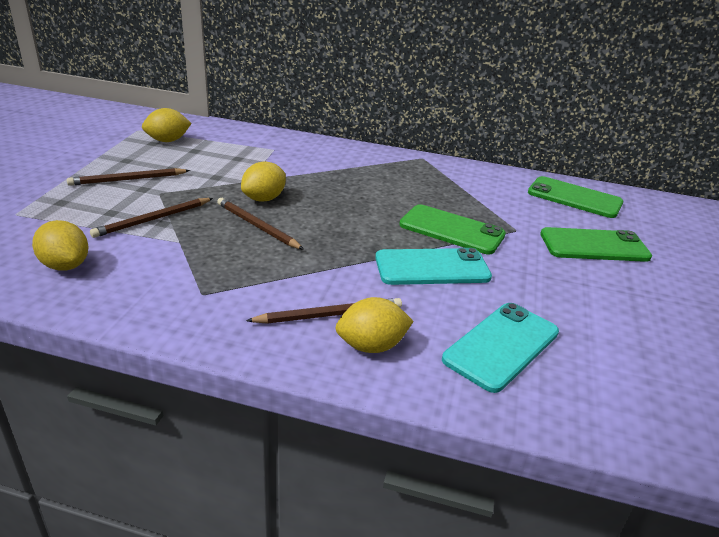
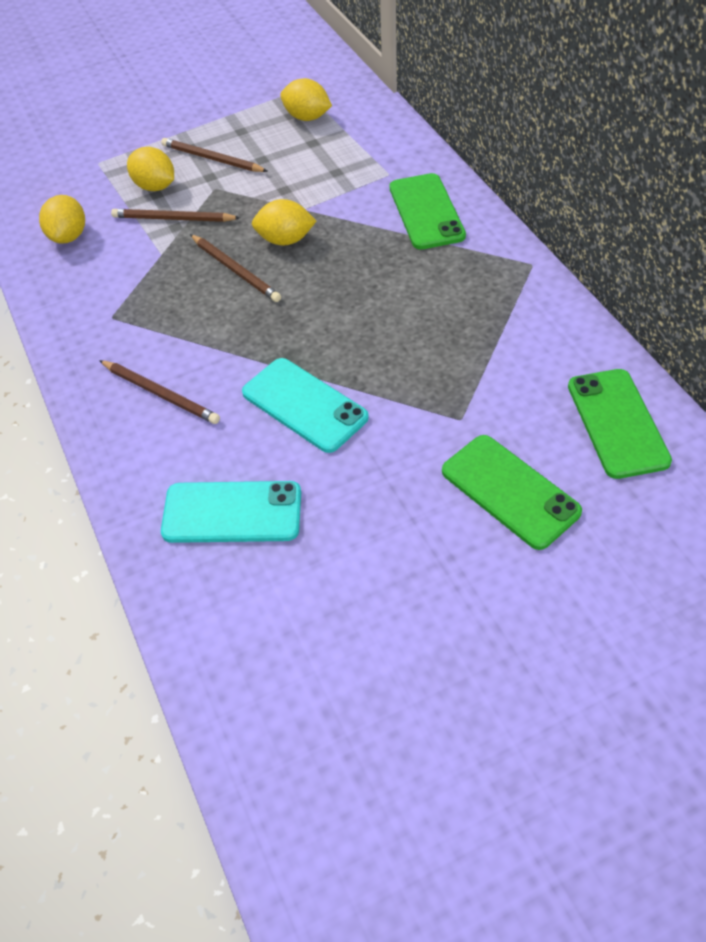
camera: 55 degrees right, 20 degrees up
(257, 226) = (235, 270): brown pencil -> brown pencil turned 135 degrees clockwise
(371, 346) = (147, 440): yellow lemon -> yellow lemon (155, 186)
(451, 230) = (393, 377): green phone -> green phone (426, 212)

